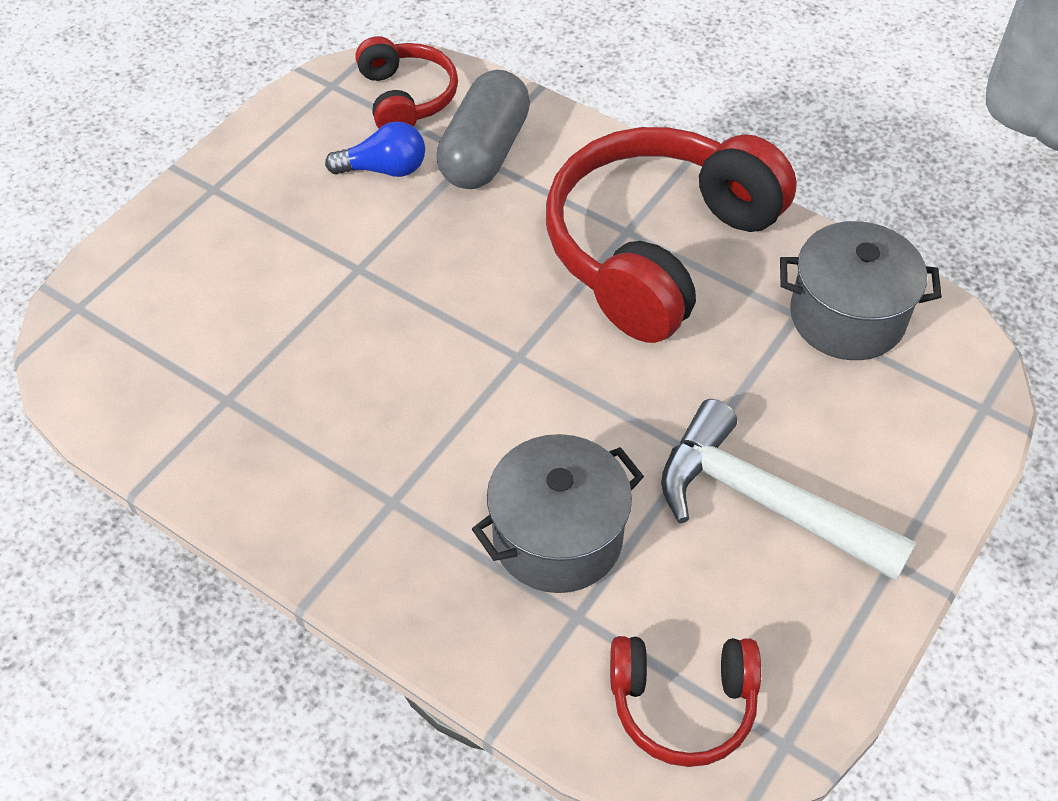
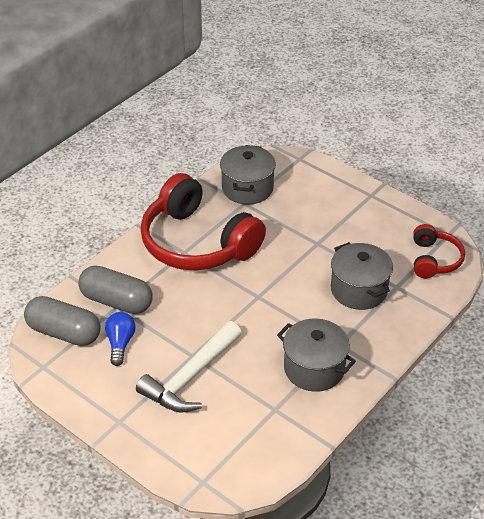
camera: 85 degrees left, 10 degrees down
(326, 459) = (314, 368): none -> grey pot
(406, 98) = (64, 332): red headphones -> grey capsule
(765, 502) = (342, 226): white hammer -> white hammer (190, 377)

